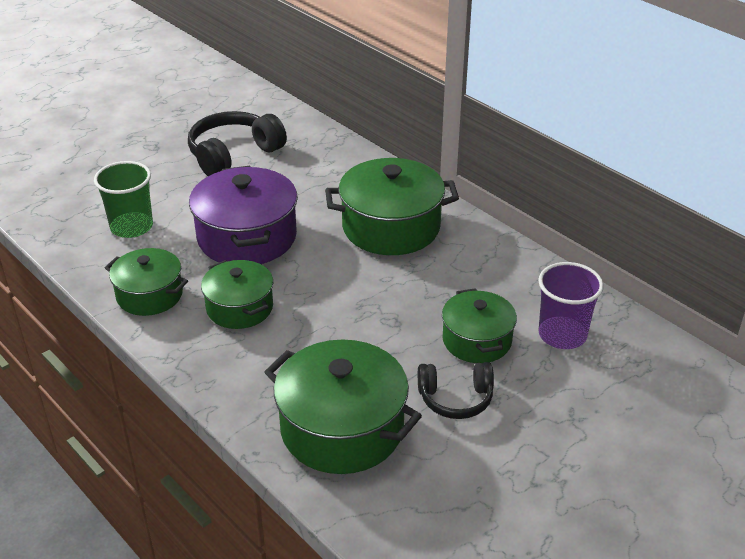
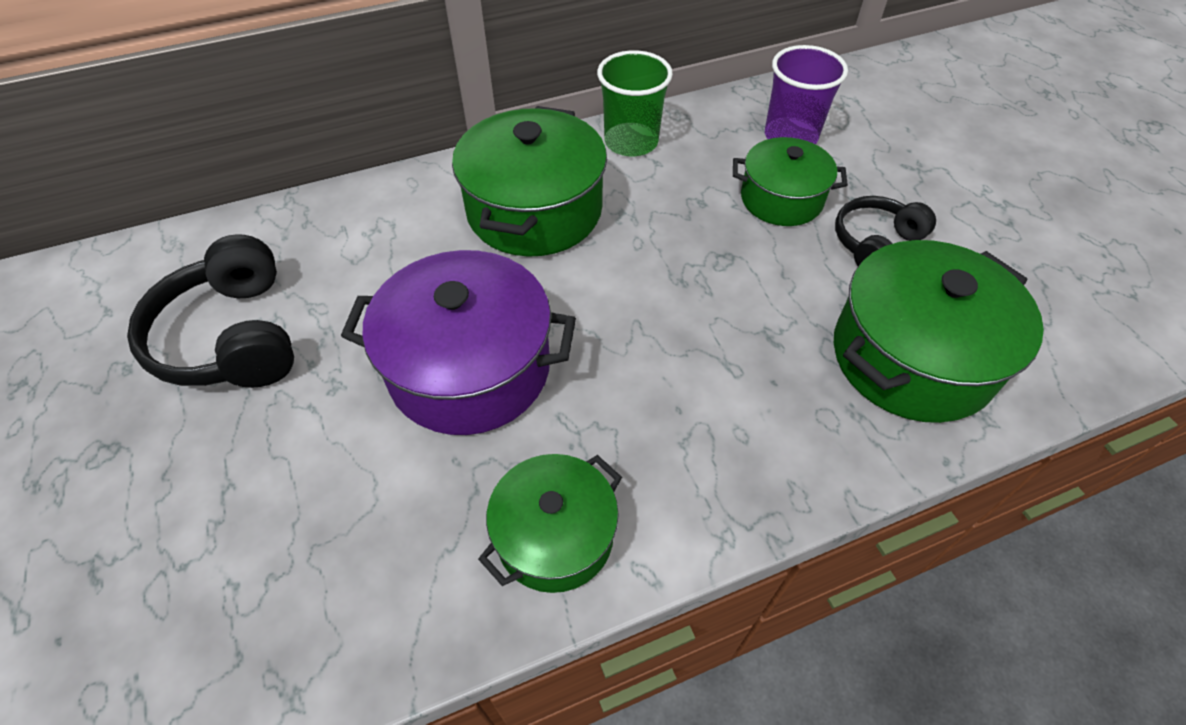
camera: 70 degrees left, 15 degrees up
(131, 227) = (341, 532): green cup -> green cup (631, 142)
(239, 308) = (637, 414): green pot -> none
(455, 399) = (875, 243): black headphones -> black headphones turned 150 degrees counterclockwise

